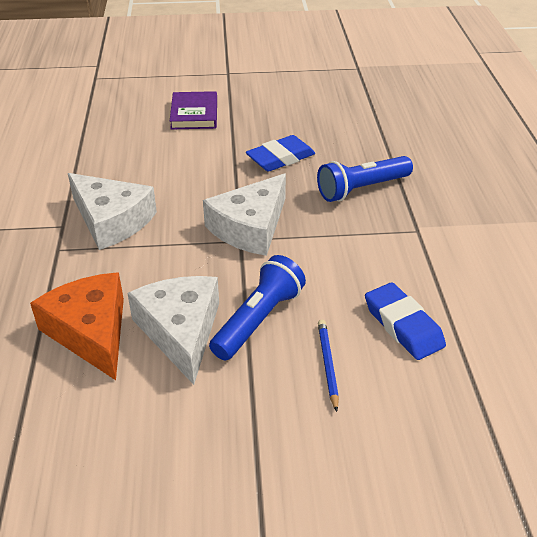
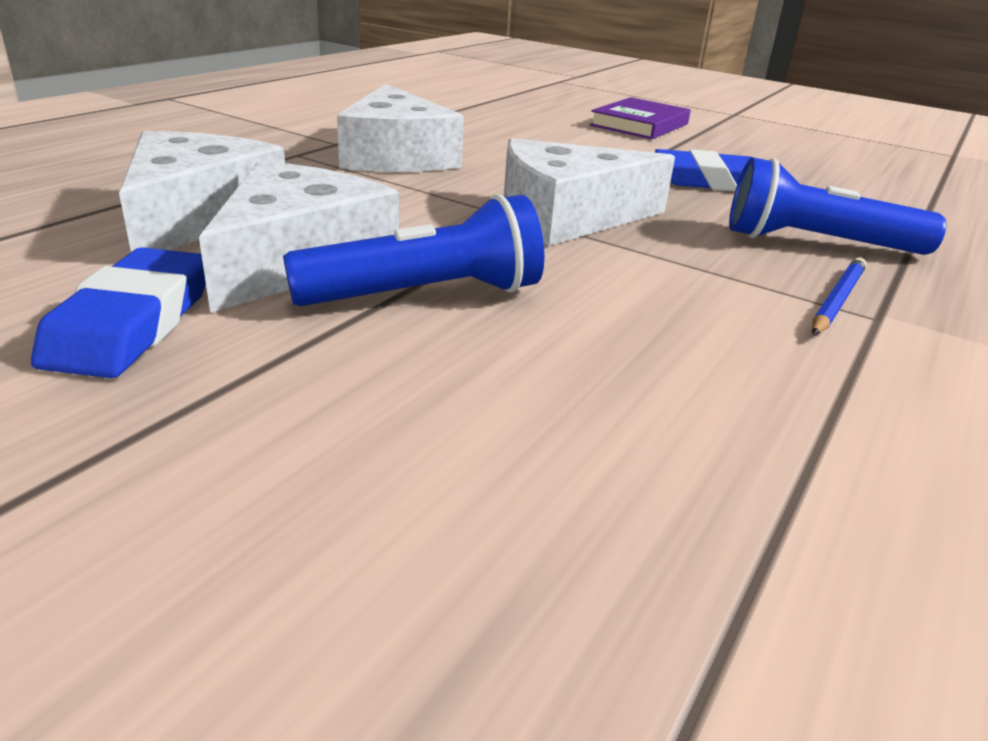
camera: 35 degrees right, 10 degrees down
(91, 332) = (197, 216): orange cheese -> white cheese
(327, 364) = (452, 392): blue pencil -> blue pencil (837, 300)
(403, 325) = (684, 414): blue eraser -> blue eraser (131, 323)

